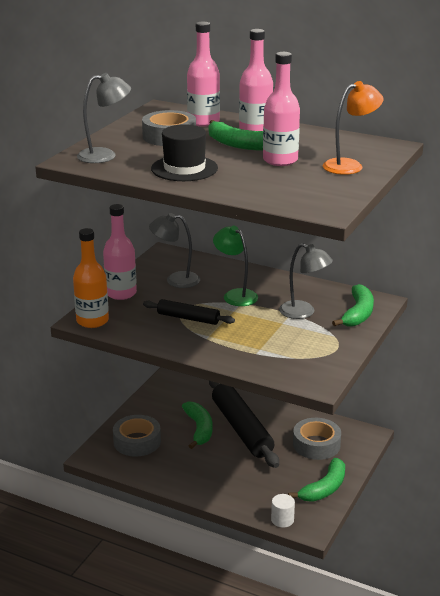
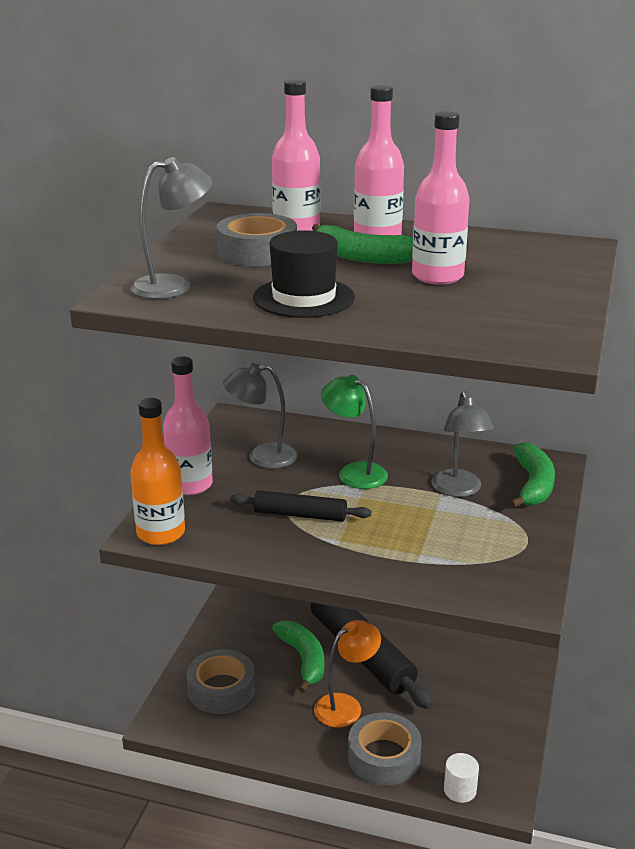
camera: 10 degrees left, 0 degrees up
(303, 312) = (458, 490): grey lamp -> grey lamp turned 60 degrees clockwise
(316, 444) = (468, 664): grey tape -> grey tape (384, 757)
(324, 488) = (501, 731): green banana -> none
(350, 166) = (541, 277): orange lamp -> orange lamp (346, 706)

